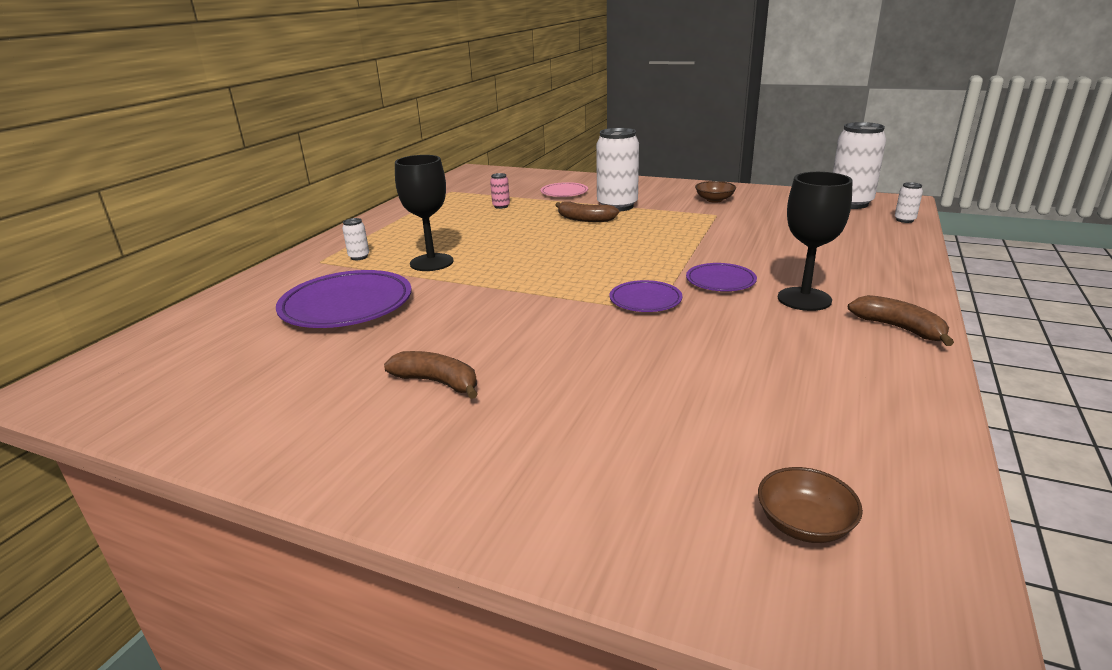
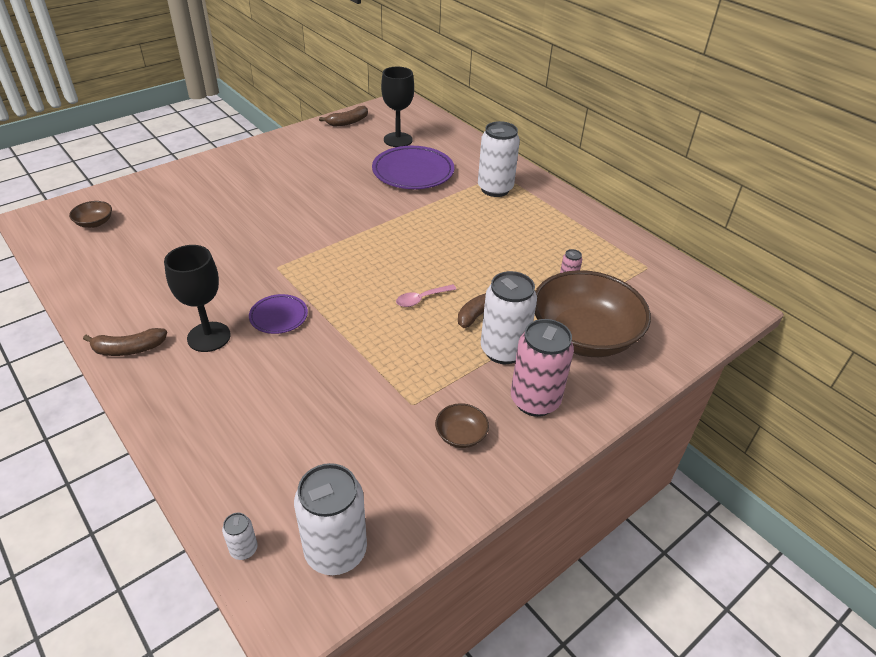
camera: 115 degrees right, 15 degrees up
(359, 257) = (495, 189): white can -> white can, size x2.26
(431, 262) = (453, 212): black goblet -> black goblet (398, 140)
(437, 382) = (293, 179): brown banana -> brown banana (348, 122)
(564, 193) = (584, 336): pink plate -> brown bowl
(599, 239) = (421, 299): none -> pink spoon
(645, 300) = (293, 270): purple plate -> none
(650, 192) = (535, 401): none -> pink can

